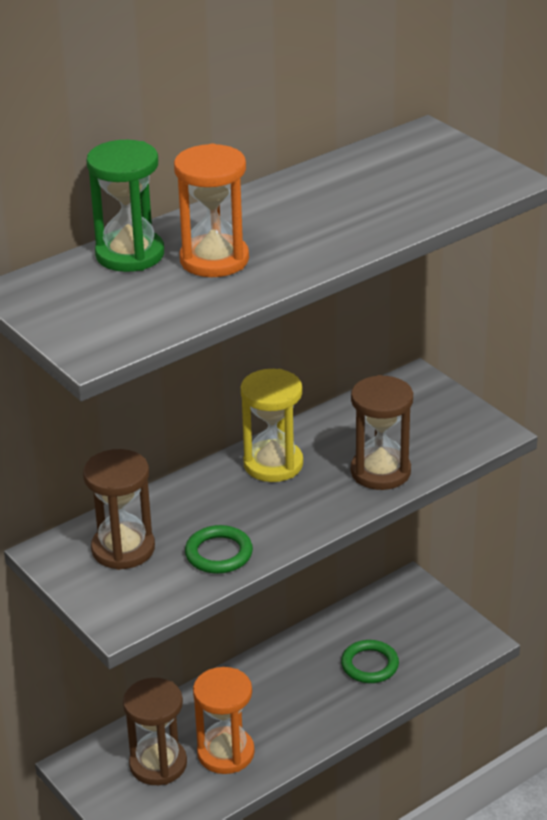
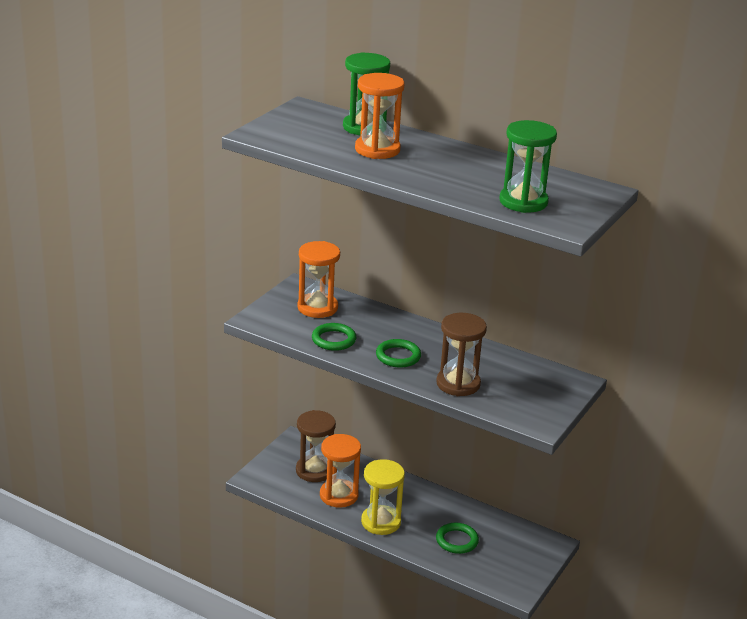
camera: 65 degrees right, 5 degrees down
(123, 549) = (317, 308): brown hourglass -> orange hourglass
(273, 464) = (435, 342): yellow hourglass -> yellow hourglass (381, 522)
(291, 505) = (398, 356): none -> green ring
(431, 192) = (523, 202): none -> green hourglass

